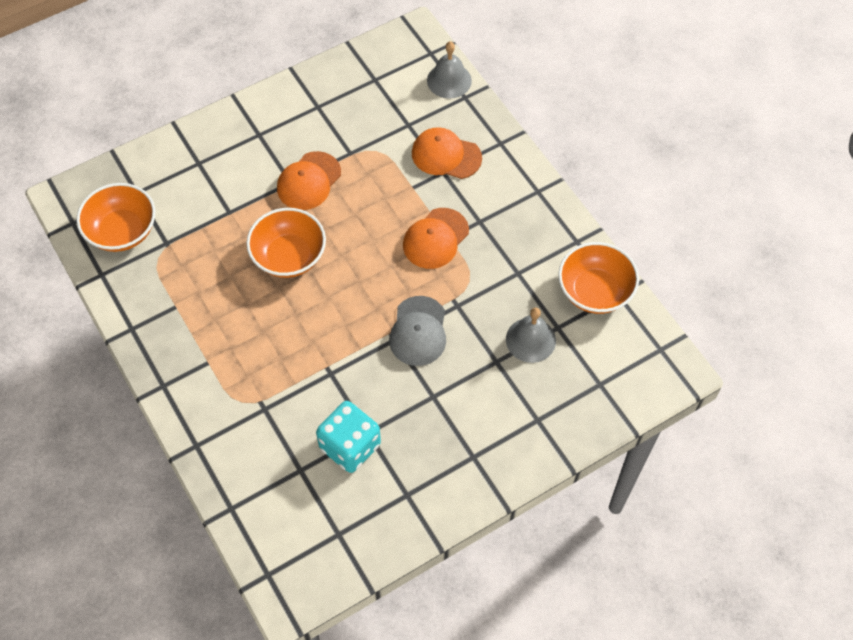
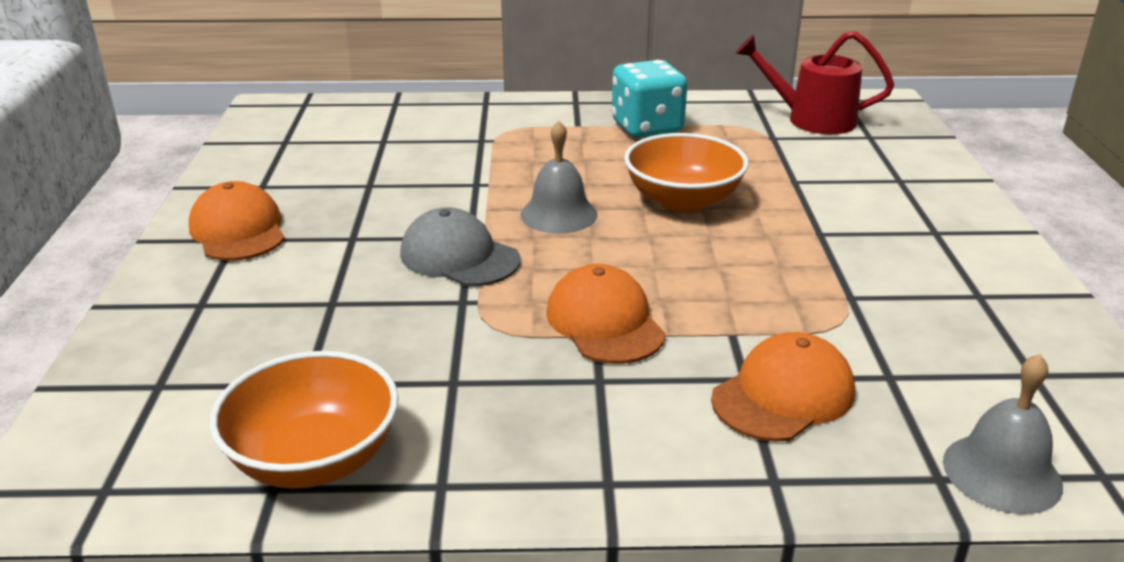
camera: 120 degrees right, 30 degrees down
(122, 231) = (811, 119): orange bowl -> red watering can
(308, 181) = (812, 247): orange cap -> orange cap (238, 230)
(350, 446) = (368, 171): turquoise dice -> turquoise dice (647, 127)
(530, 340) = (322, 347): grey bell -> grey bell (558, 214)

